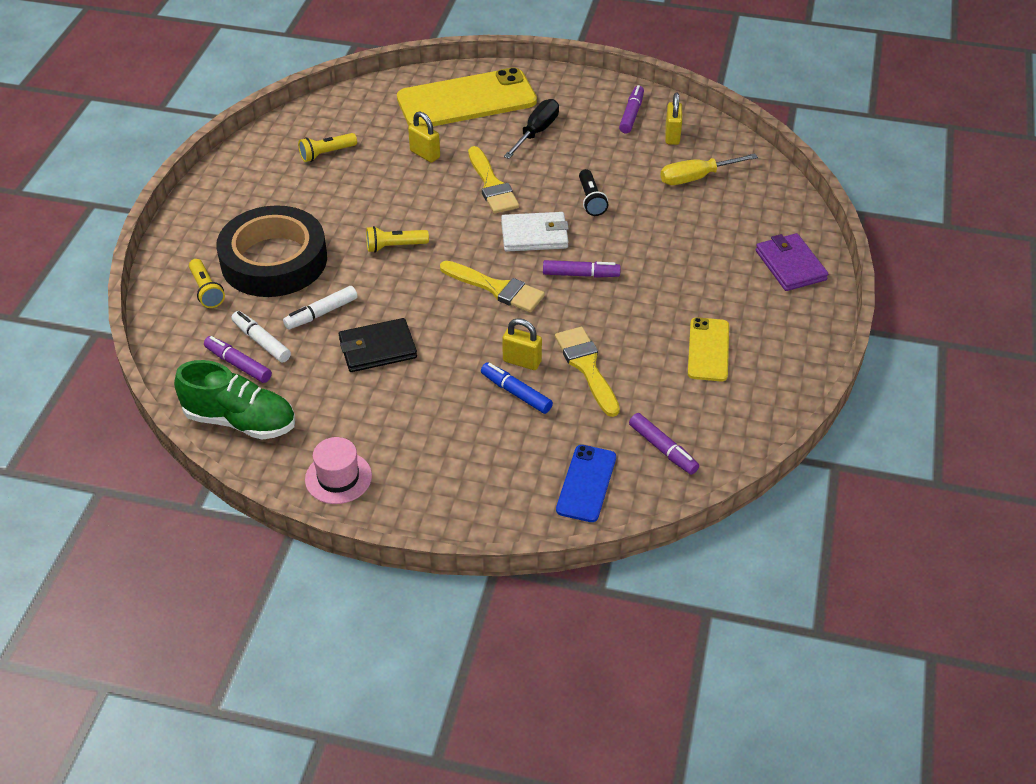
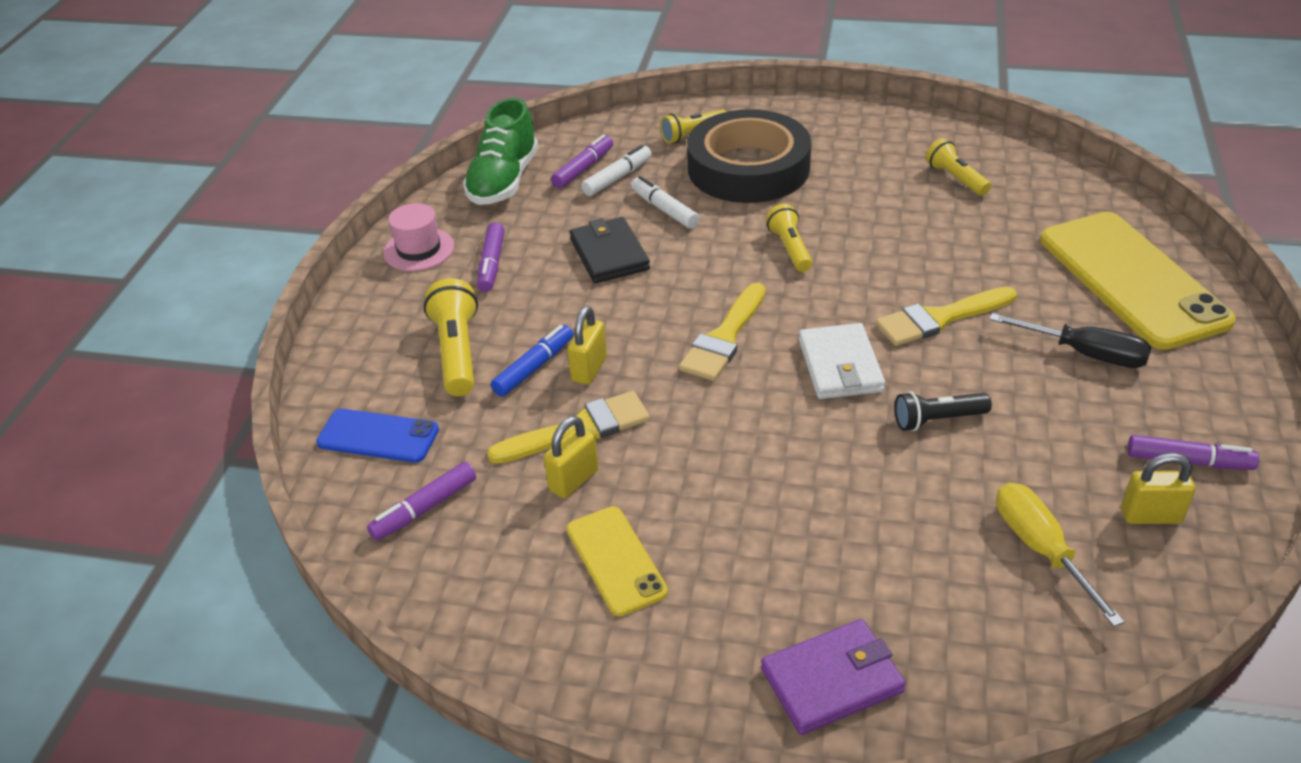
camera: 90 degrees right, 5 degrees down
(425, 154) = (986, 254): yellow padlock -> yellow padlock (573, 480)
(490, 441) = (457, 352): none -> yellow flashlight
(580, 274) = (764, 416): purple marker -> purple marker (492, 264)
(708, 349) = (615, 560): yellow phone -> yellow phone turned 60 degrees clockwise

